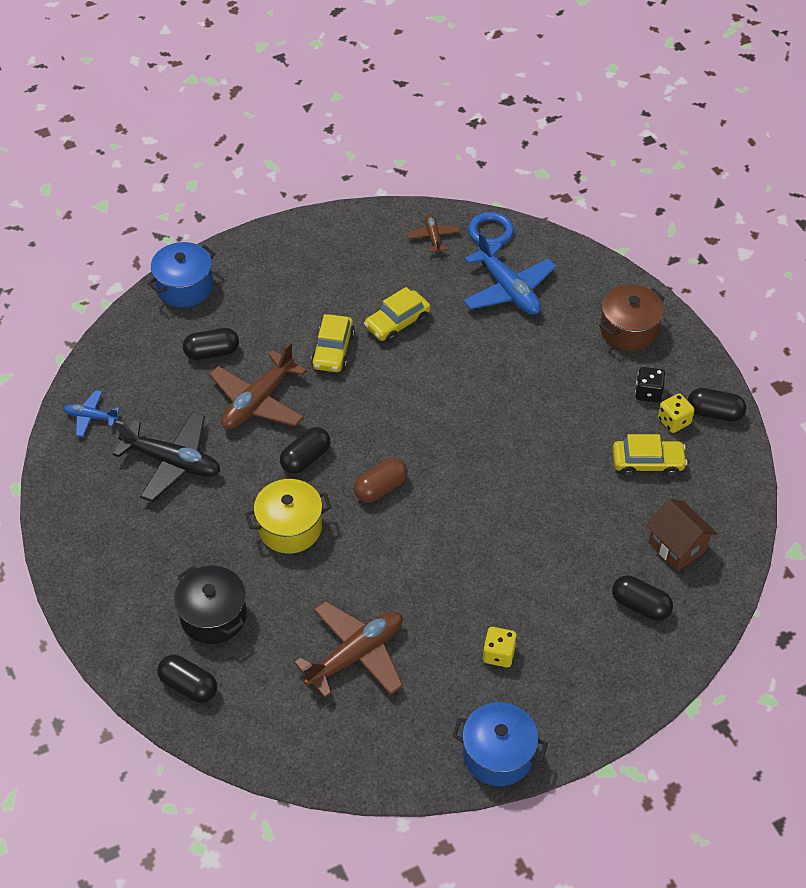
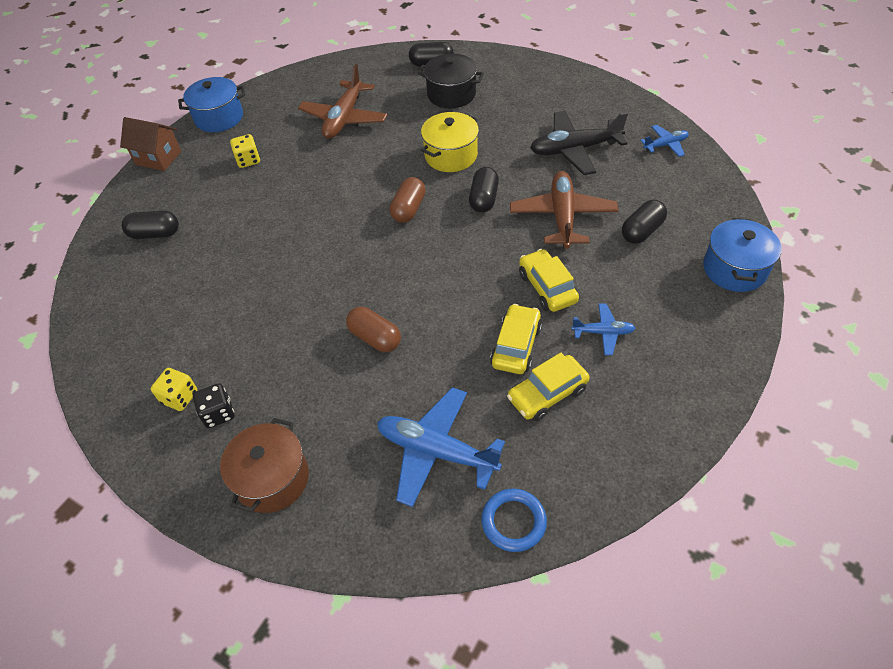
camera: 150 degrees right, 0 degrees up
(328, 298) = (603, 332): none -> blue plane
(433, 237) = (571, 471): brown plane -> none
(496, 385) = (375, 338): none -> brown capsule
(647, 463) = (191, 343): yellow car -> yellow car (547, 394)
(677, 546) = (138, 288): brown house -> brown house (158, 158)
(714, 413) = (138, 430): black capsule -> none

